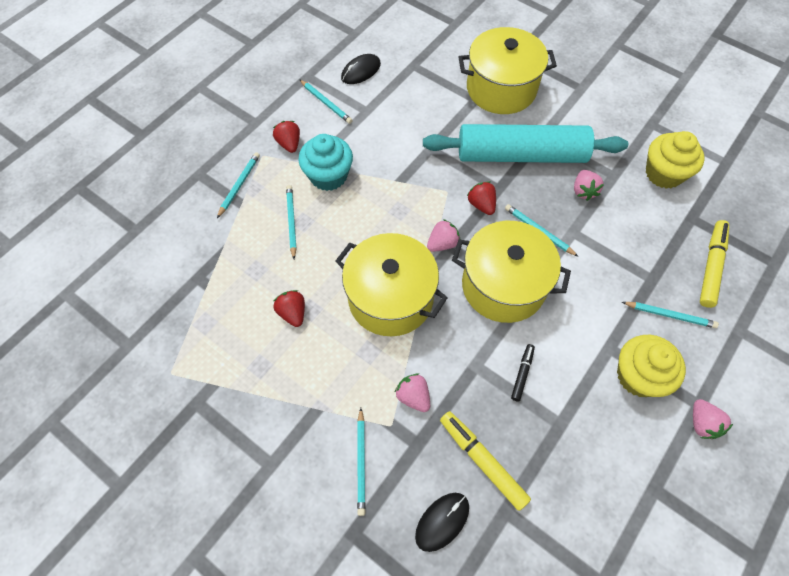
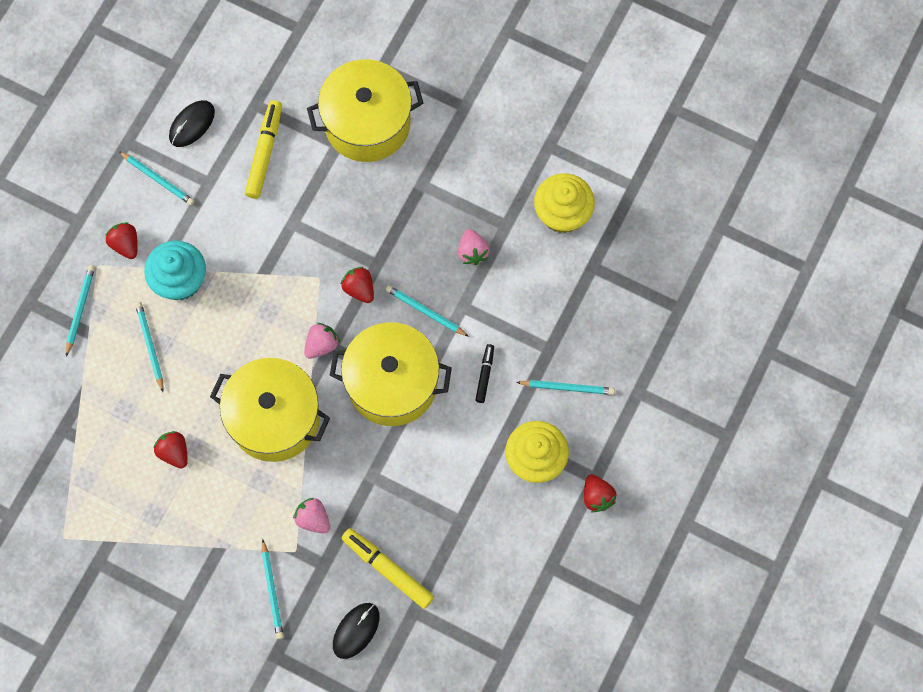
camera: 10 degrees left, 10 degrees up
(521, 155) = (399, 215): turquoise rolling pin -> none
(522, 373) = (419, 476): black marker -> black marker (484, 374)
(702, 423) = (597, 496): pink strawberry -> red strawberry
(711, 266) = (611, 323): yellow marker -> yellow marker (264, 152)

